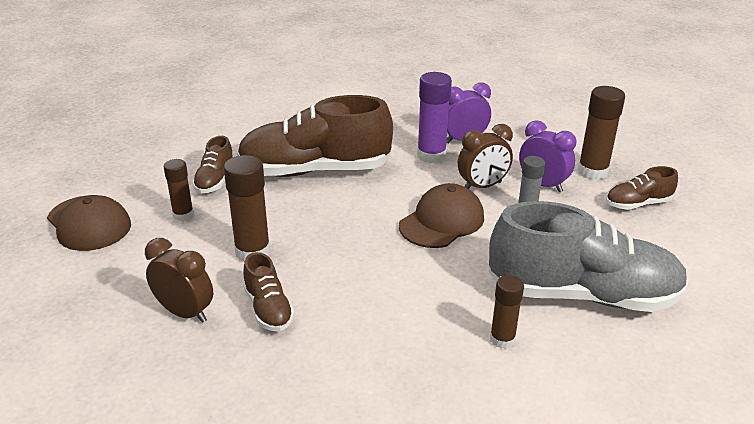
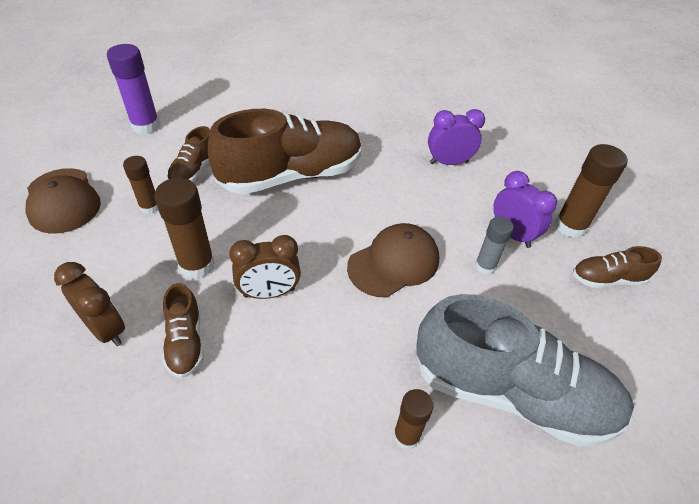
camera: 10 degrees right, 15 degrees up
(315, 171) = (291, 175): brown shoe -> brown shoe turned 150 degrees clockwise
(431, 155) = (410, 176): purple glue stick -> purple glue stick (145, 126)
(482, 186) = (449, 225): brown clock -> brown clock (269, 293)

